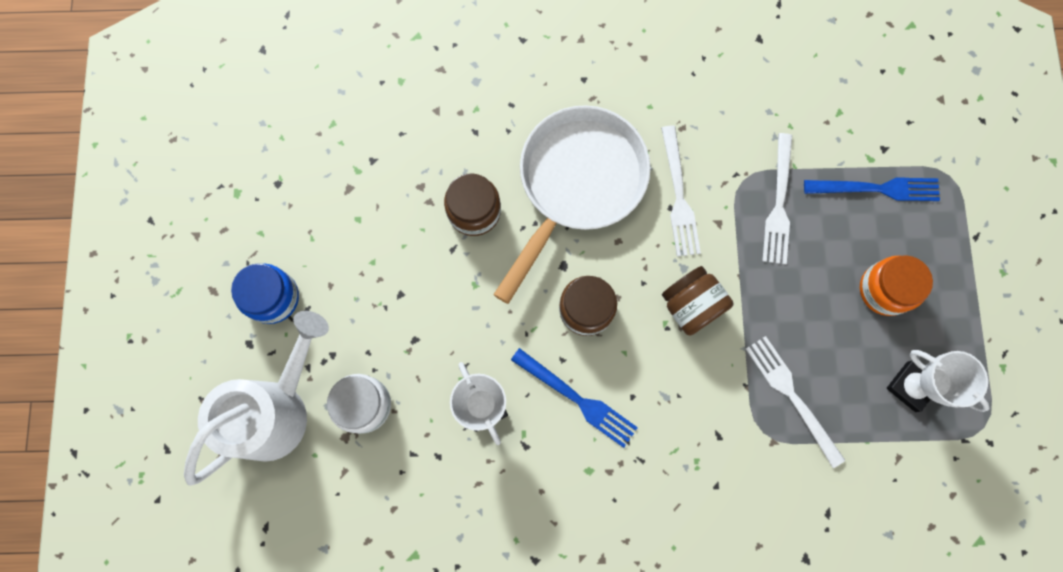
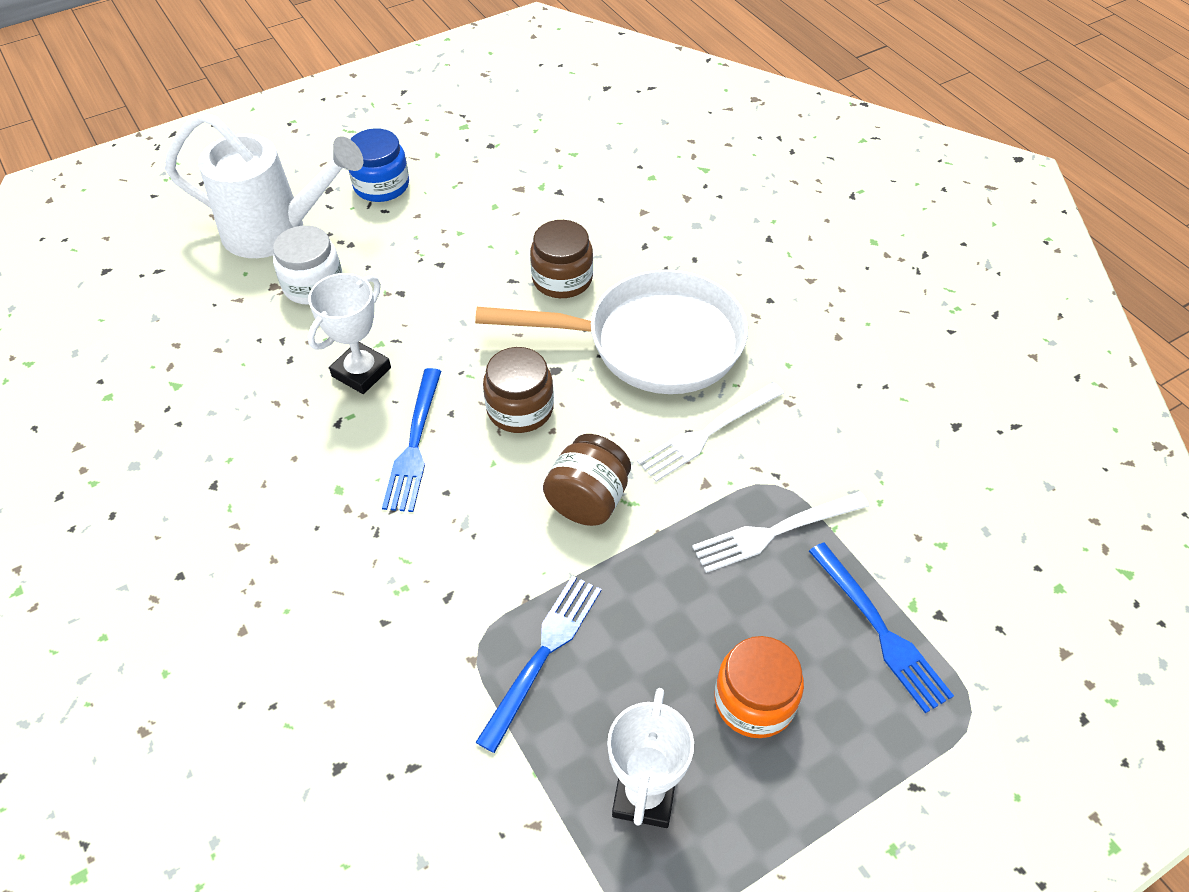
camera: 60 degrees right, 25 degrees down
(792, 396) = (543, 654): white fork -> blue fork

